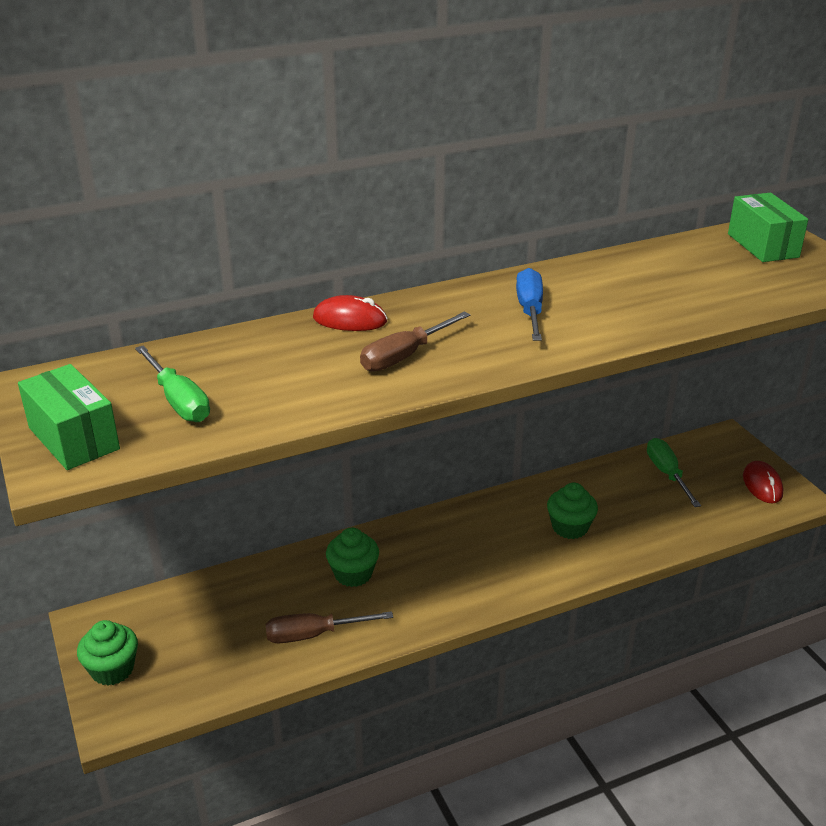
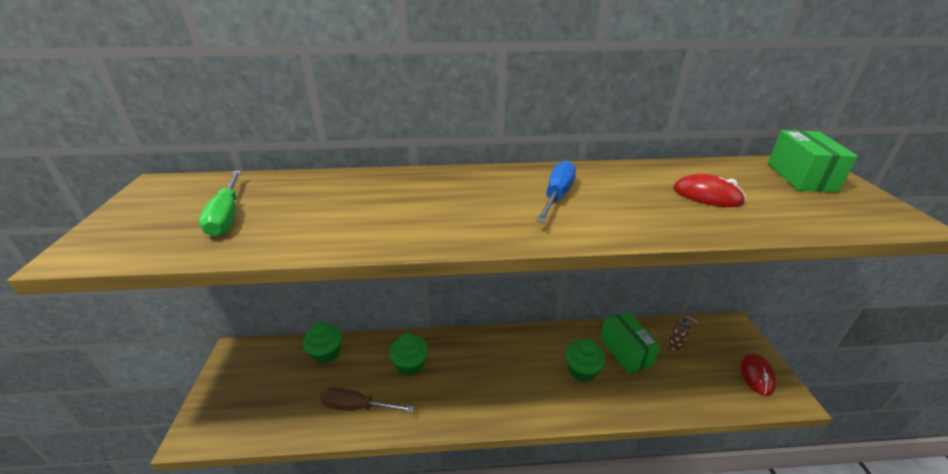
camera: 20 degrees right, 0 degrees up
(74, 438) = (125, 230): green box -> green box (625, 351)
(112, 669) = (221, 393): green cupcake -> green cupcake (326, 353)
(350, 320) = (409, 179): red mouse -> red mouse (707, 196)
(404, 356) = (425, 214): brown screwdriver -> none
(667, 474) = (675, 345): green screwdriver -> brown soap dispenser

